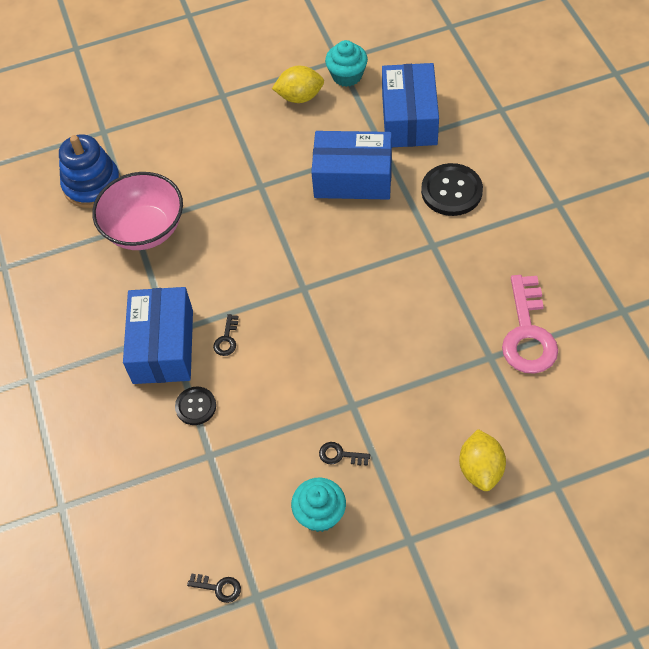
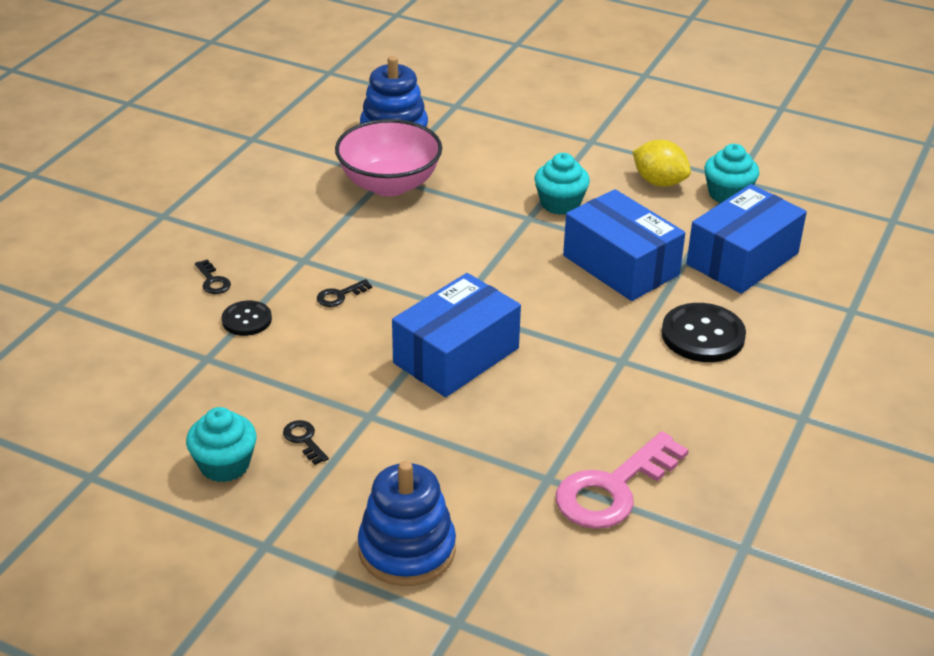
camera: 40 degrees right, 20 degrees down
(163, 346) = (285, 265): blue box -> blue box (456, 355)
(219, 587) = (75, 446): black key -> black key (213, 281)
(265, 160) = (560, 203): none -> turquoise cupcake
(480, 469) = (407, 550): yellow lemon -> blue stacking toy

